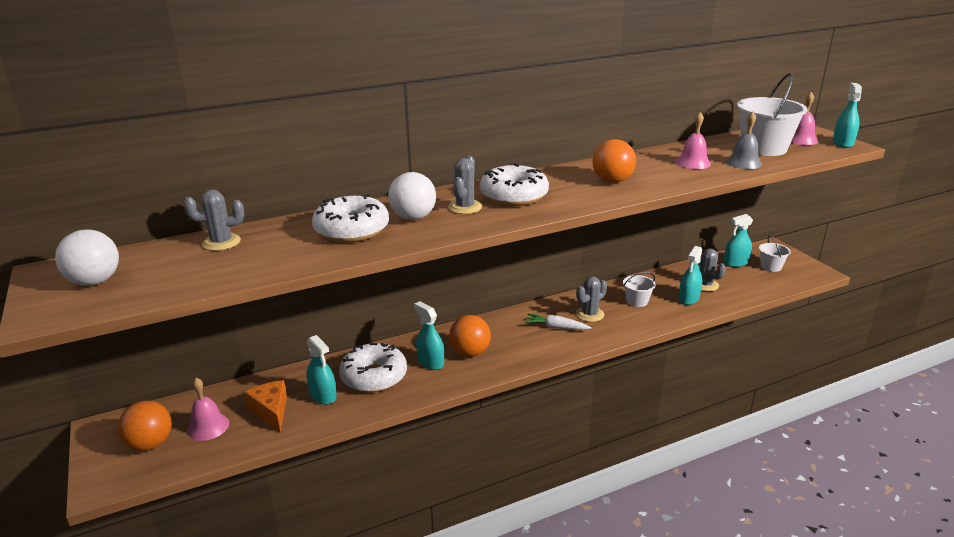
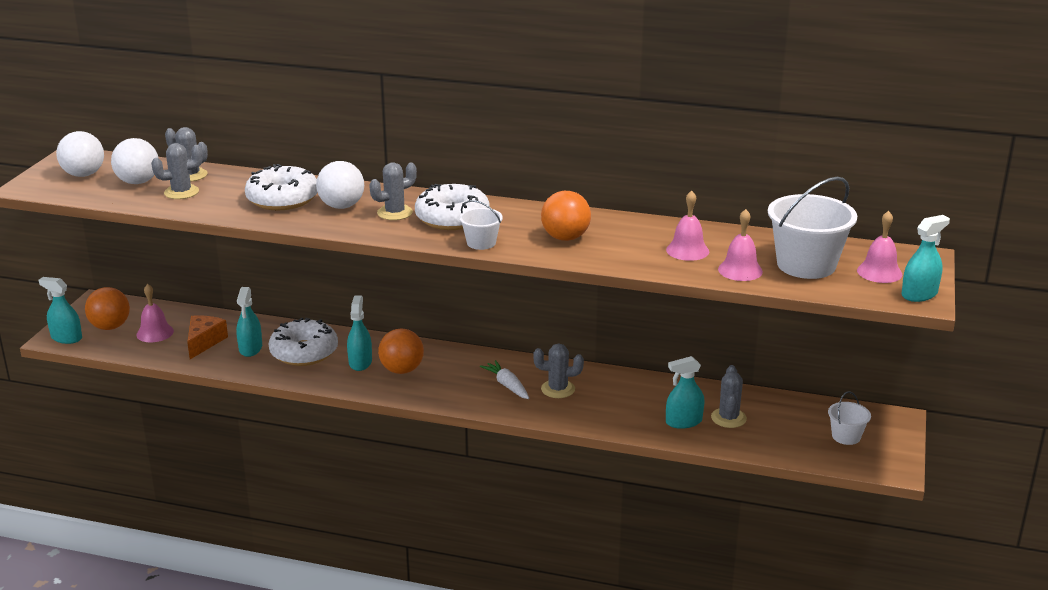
camera: 40 degrees right, 0 degrees up
(174, 266) = (138, 182): none -> white ball
(241, 258) = (181, 192): none -> grey cactus
(637, 301) = (625, 399): white bucket -> white bucket (481, 243)
(736, 263) = (812, 414): turquoise spray bottle -> turquoise spray bottle (66, 338)
(743, 162) = (740, 270): grey bell -> pink bell

